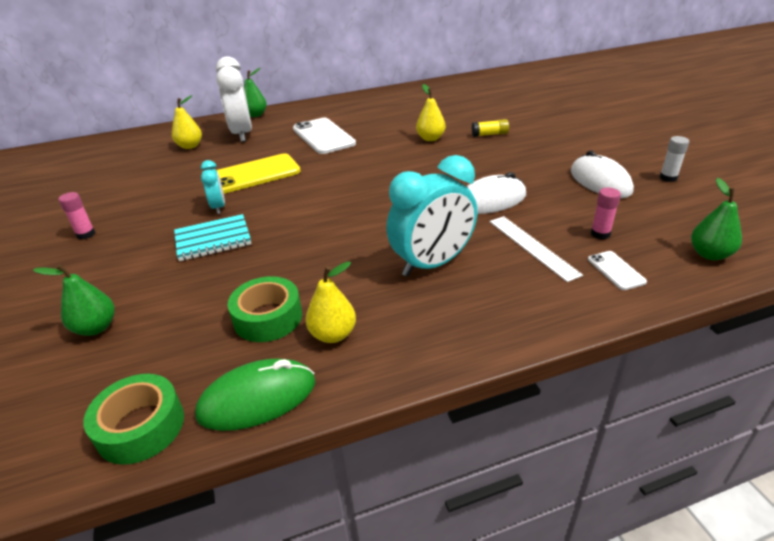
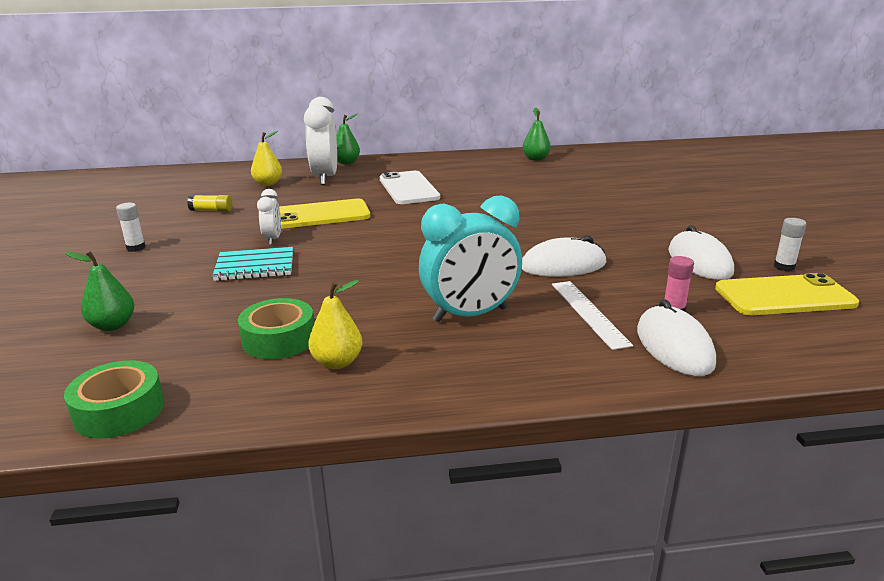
camera: 10 degrees right, 10 degrees down
(86, 234) = (136, 248): pink glue stick -> white glue stick
(218, 207) = (272, 239): turquoise clock -> white clock
(257, 398) = (238, 405): green mouse -> none
(430, 138) = (524, 201): yellow pear -> none
(489, 134) = (592, 204): yellow glue stick -> yellow glue stick (211, 210)
(616, 270) = (674, 346): white phone -> white mouse
(680, 207) = (784, 296): none -> yellow phone
(709, 254) = (795, 345): green pear -> green pear (536, 159)

